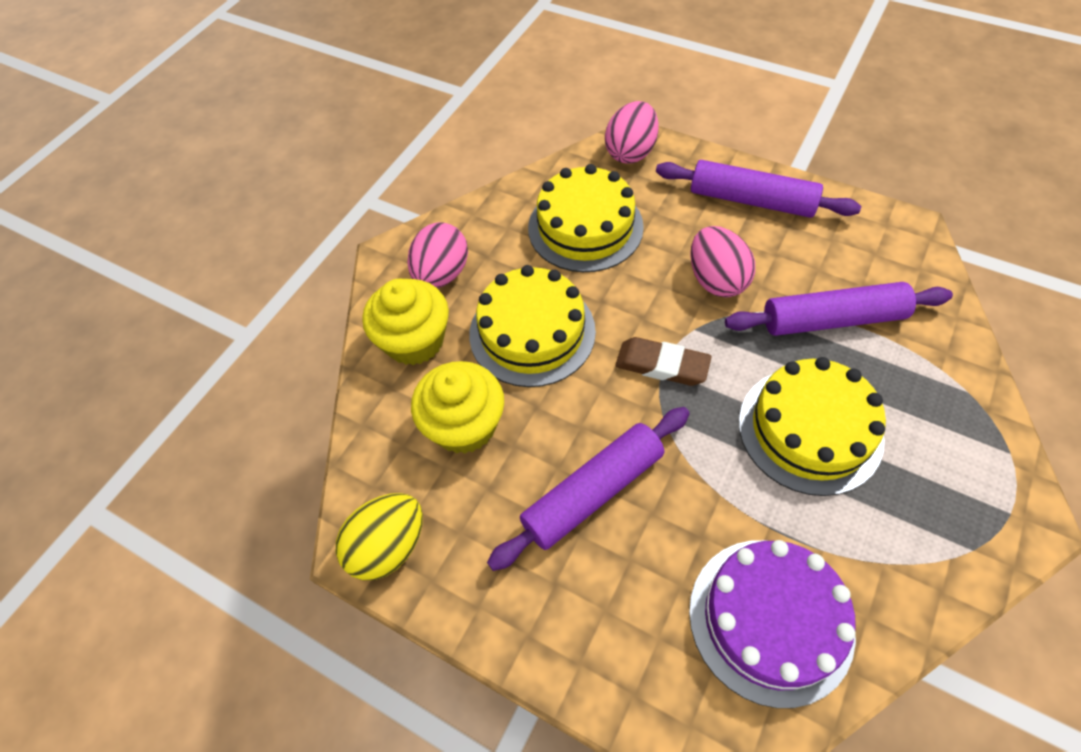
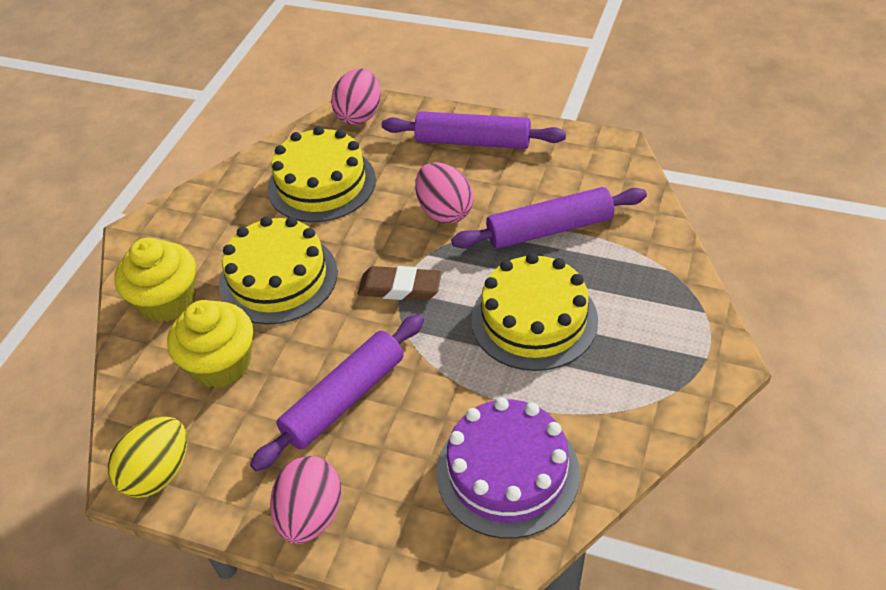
camera: 10 degrees left, 10 degrees down
(442, 274) = (188, 241): pink egg -> pink egg (311, 516)

